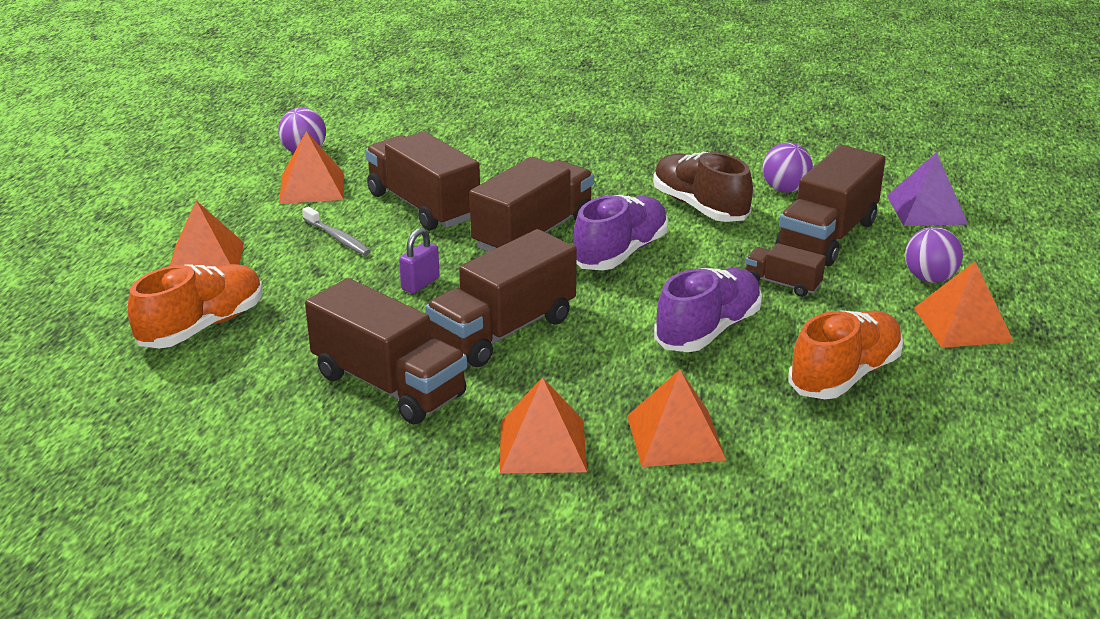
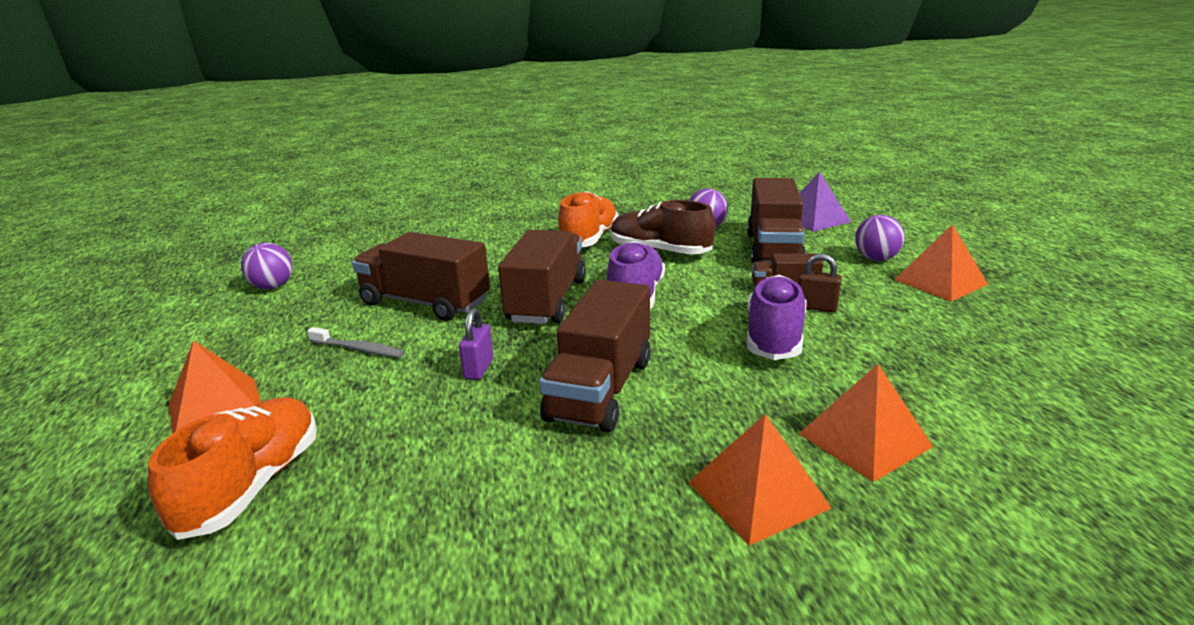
camera: 25 degrees left, 5 degrees down
(312, 187) = (300, 312): orange pyramid -> none
(389, 385) = (533, 483): brown truck -> none
(787, 314) = (816, 307): none -> brown padlock
(844, 375) = (918, 341): orange shoe -> orange shoe (589, 239)

